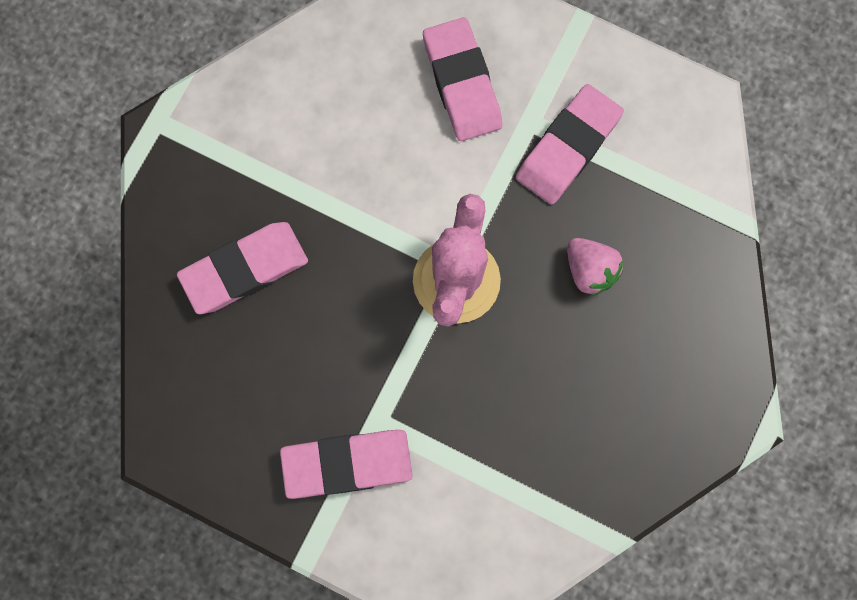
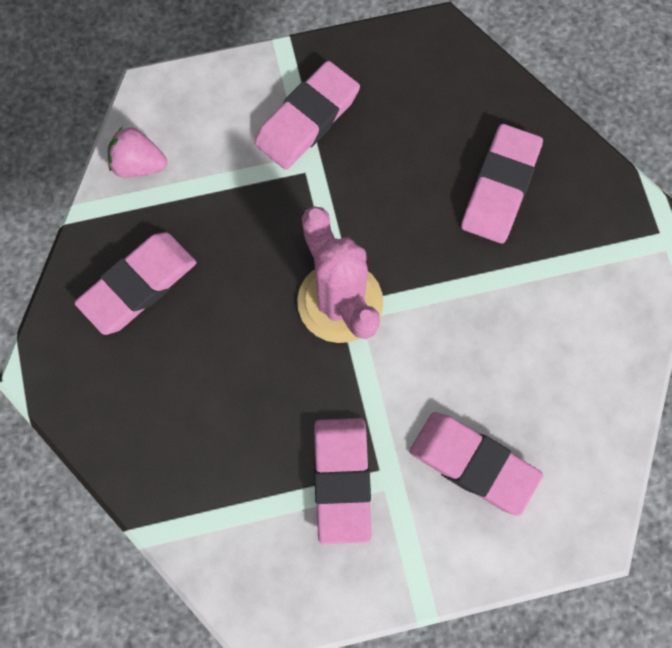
camera: 140 degrees right, 5 degrees down
(589, 270) = (244, 392): pink strawberry -> pink strawberry (138, 164)
(608, 428) = (138, 285): none -> pink eraser

